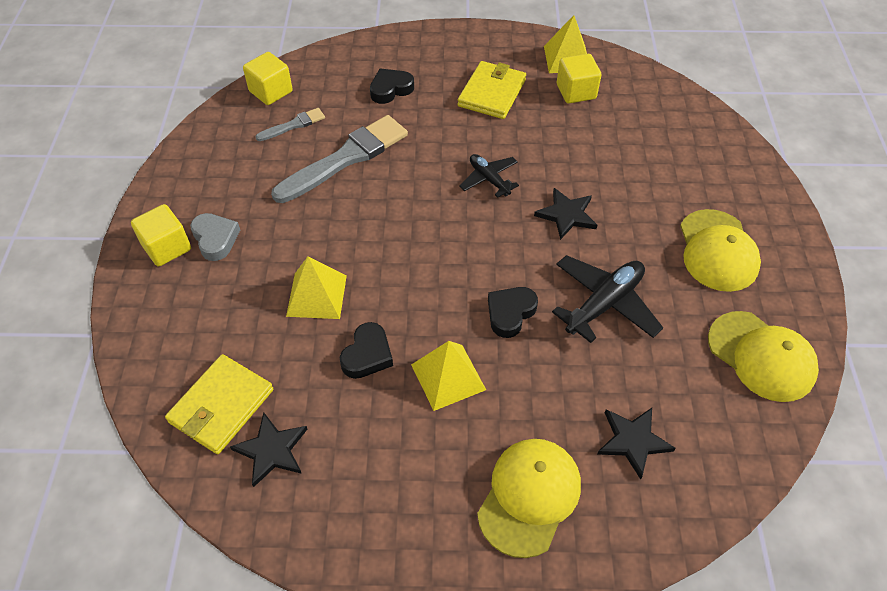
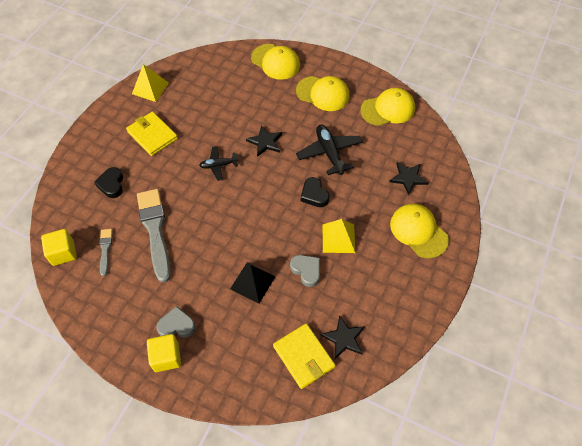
camera: 65 degrees left, 5 degrees up
(316, 295) = (252, 282): yellow pyramid -> black pyramid
(367, 355) = (306, 271): black heart -> grey heart
(576, 92) = (179, 96): yellow cube -> none
(729, 167) = (275, 62): none -> yellow cap

